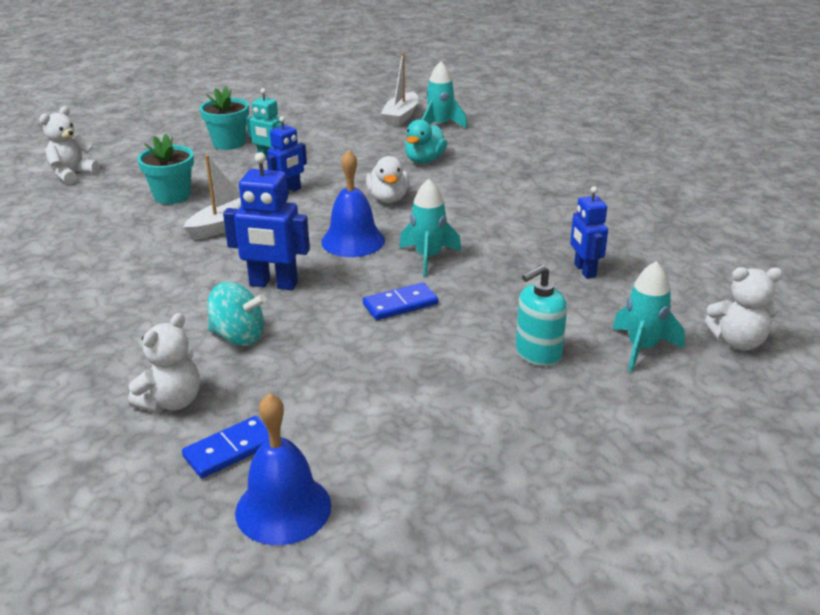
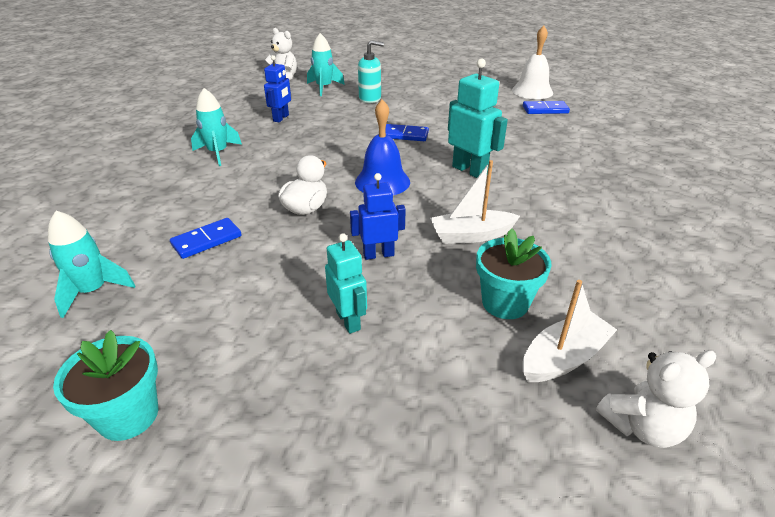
camera: 145 degrees left, 5 degrees up
(172, 402) = (567, 132): white teddy bear -> none
(229, 143) = (366, 395): turquoise flower pot -> turquoise flower pot (128, 415)
(238, 337) = (514, 149): turquoise spinning top -> none
(273, 284) = (469, 170): blue robot -> turquoise robot
(283, 508) = (532, 91): blue bell -> white bell
(401, 116) = (91, 337): white boat -> white boat (563, 358)
(424, 160) = (206, 240): turquoise duck -> blue domino
(428, 257) = (350, 153): turquoise rocket -> turquoise rocket (218, 153)

